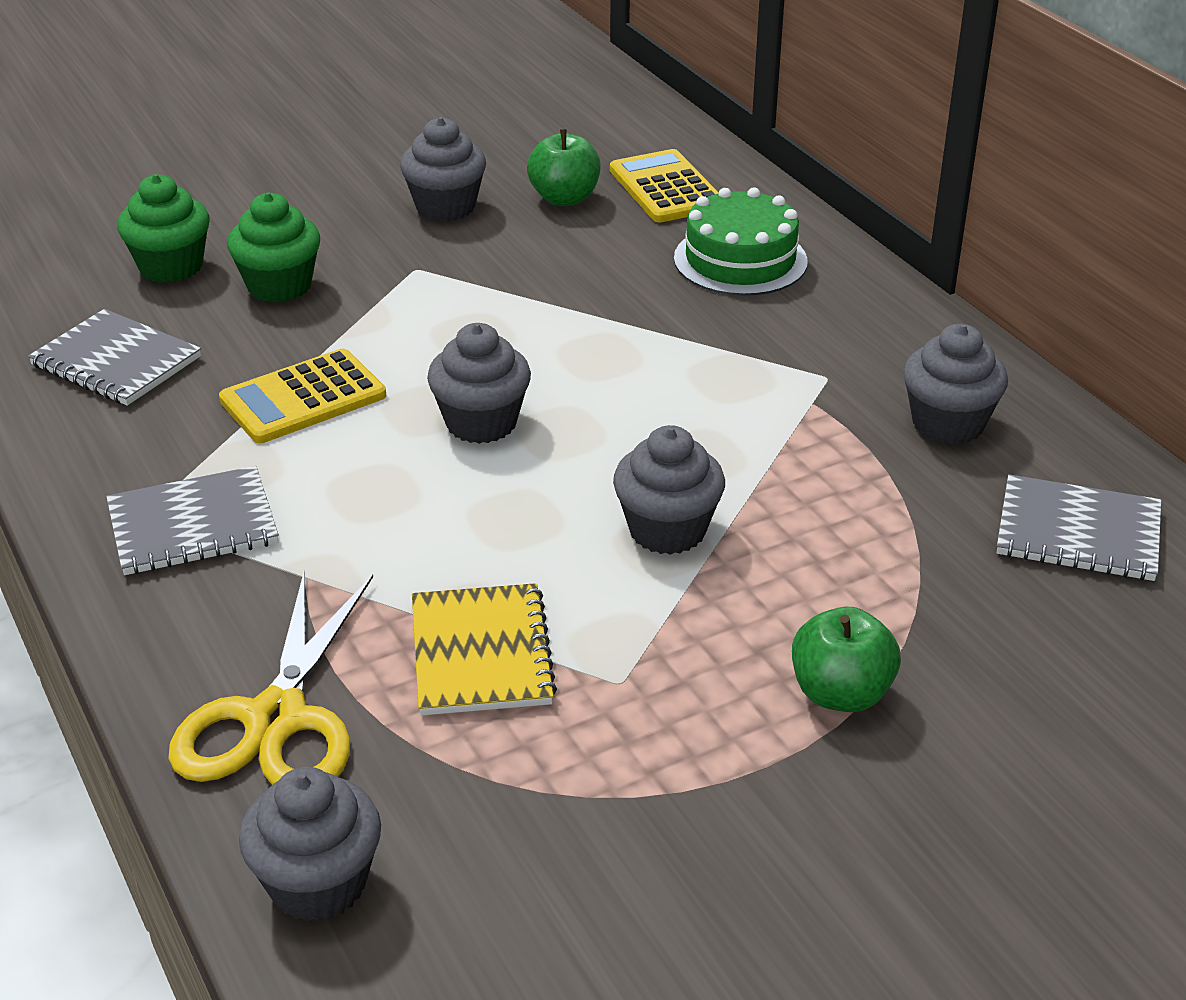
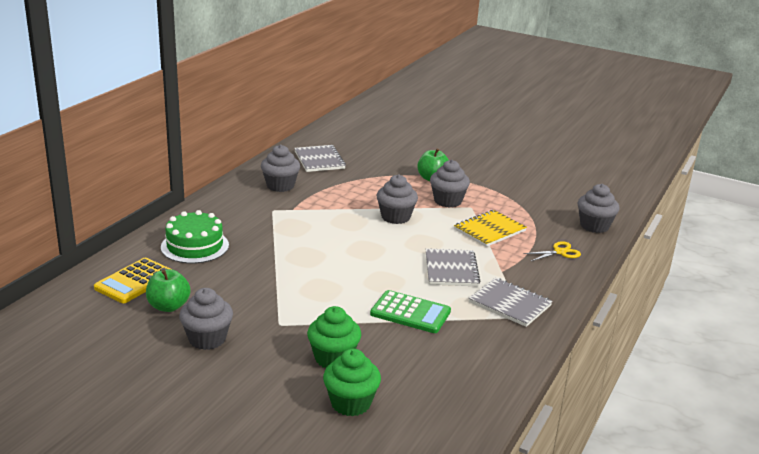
camera: 125 degrees left, 10 degrees down
(116, 361) = (444, 376): grey notebook -> grey notebook (451, 269)
(276, 719) = (560, 252): yellow scissors -> yellow scissors, size x0.51
(303, 398) = (410, 313): yellow calculator -> green calculator
(481, 423) = (378, 267): grey cupcake -> grey cupcake (447, 201)

